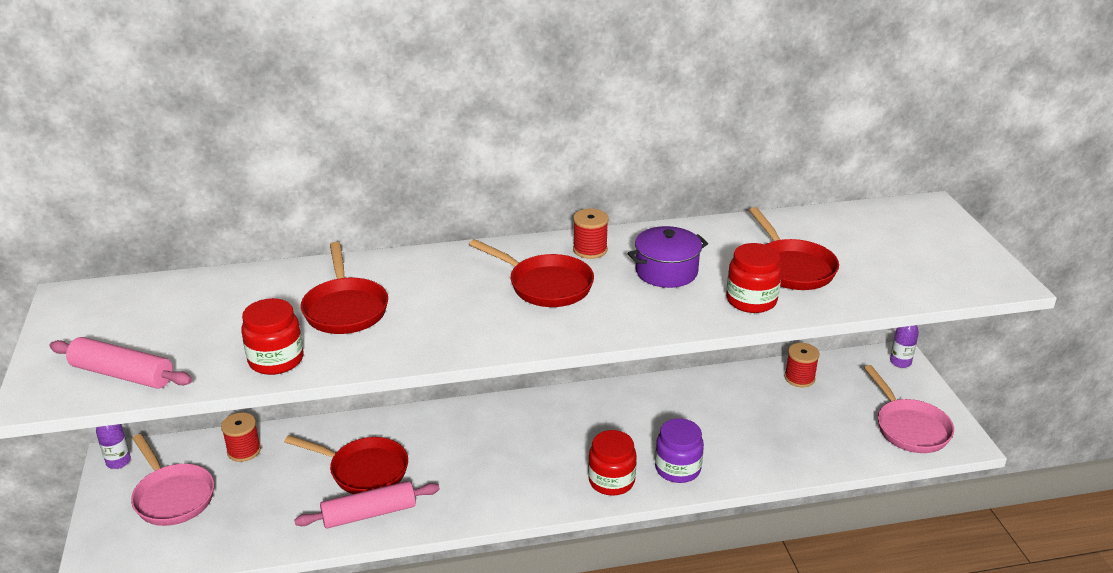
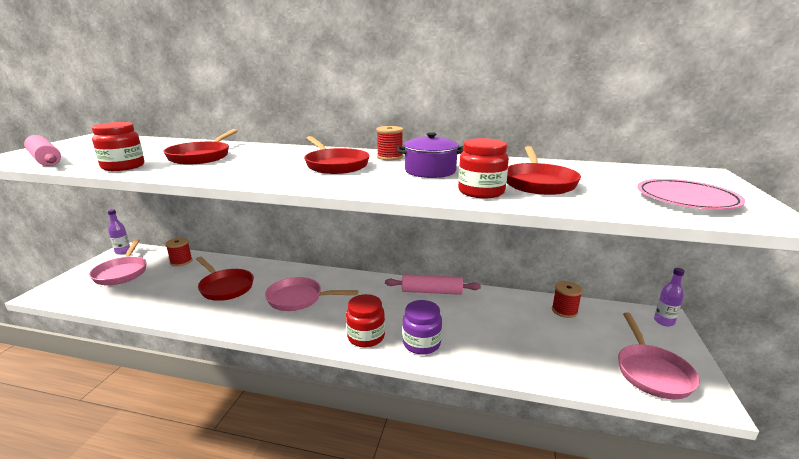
camera: 25 degrees right, 10 degrees down
(369, 514) = (200, 310): pink rolling pin -> pink rolling pin (432, 292)
(483, 457) = (298, 299): none -> pink pan
(932, 264) = (686, 199): none -> pink plate

